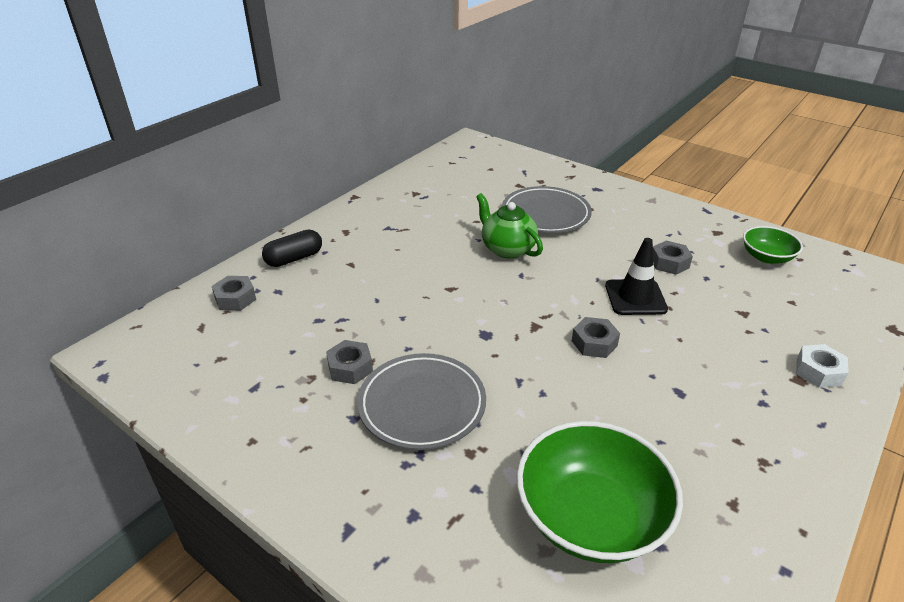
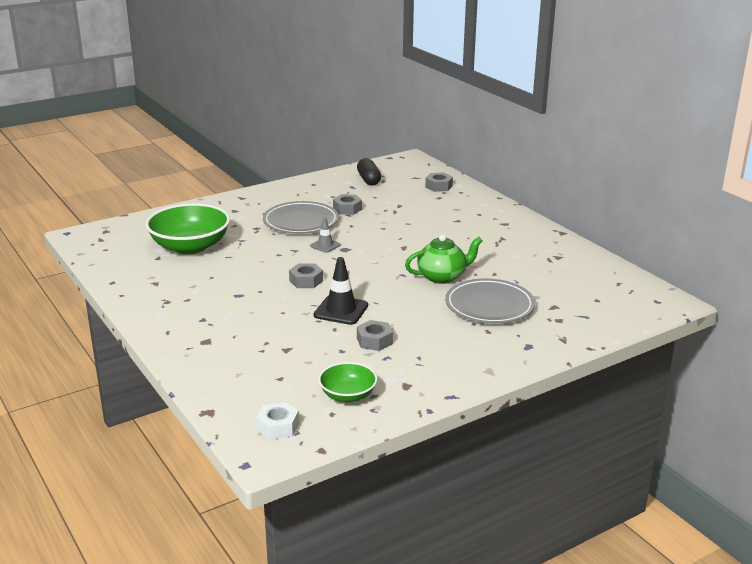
camera: 110 degrees right, 10 degrees down
(294, 258) = (476, 204): black capsule -> black capsule (368, 180)
(486, 355) = (325, 245): none -> grey traffic cone
(818, 371) = (204, 352): white nut -> white nut (278, 427)

